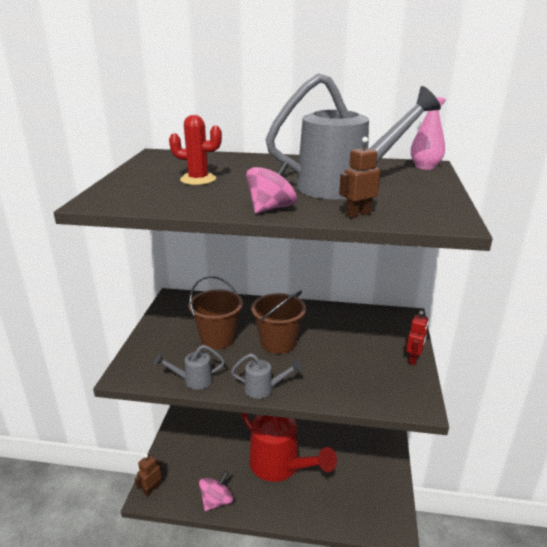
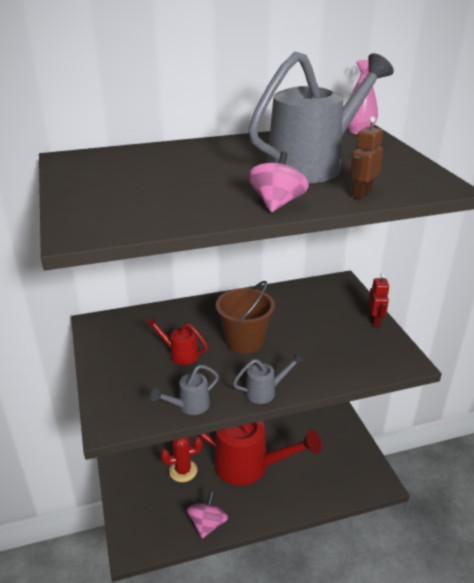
camera: 25 degrees left, 5 degrees up
(151, 490) = (132, 541): brown robot -> none
(198, 179) = (158, 183): red cactus -> red cactus (183, 471)
(218, 338) = (180, 354): brown bucket -> red watering can

